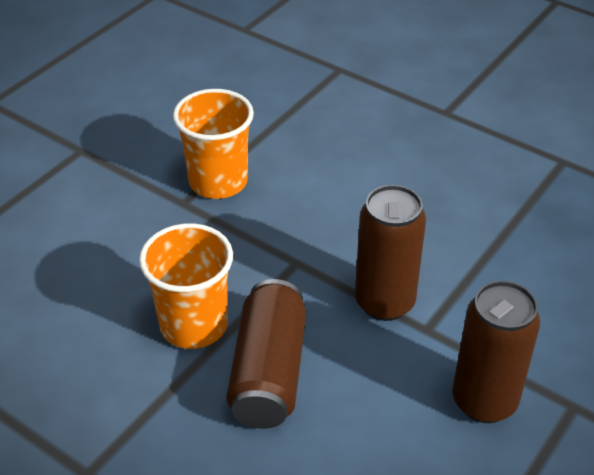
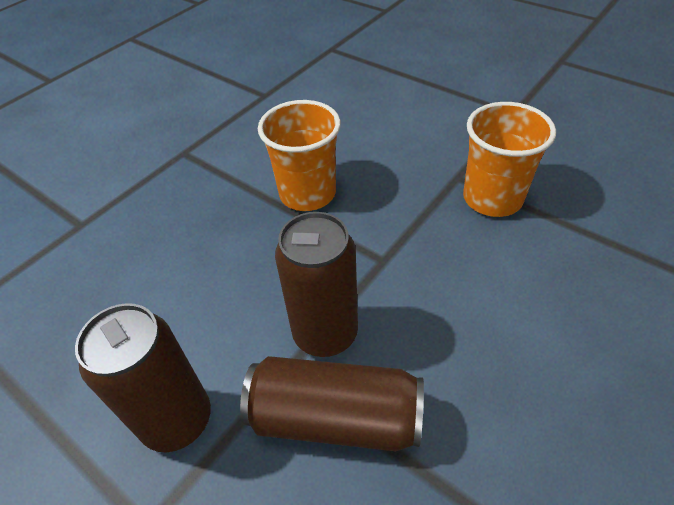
camera: 95 degrees right, 5 degrees up
(268, 372) = (250, 241): brown can -> brown can (335, 417)

